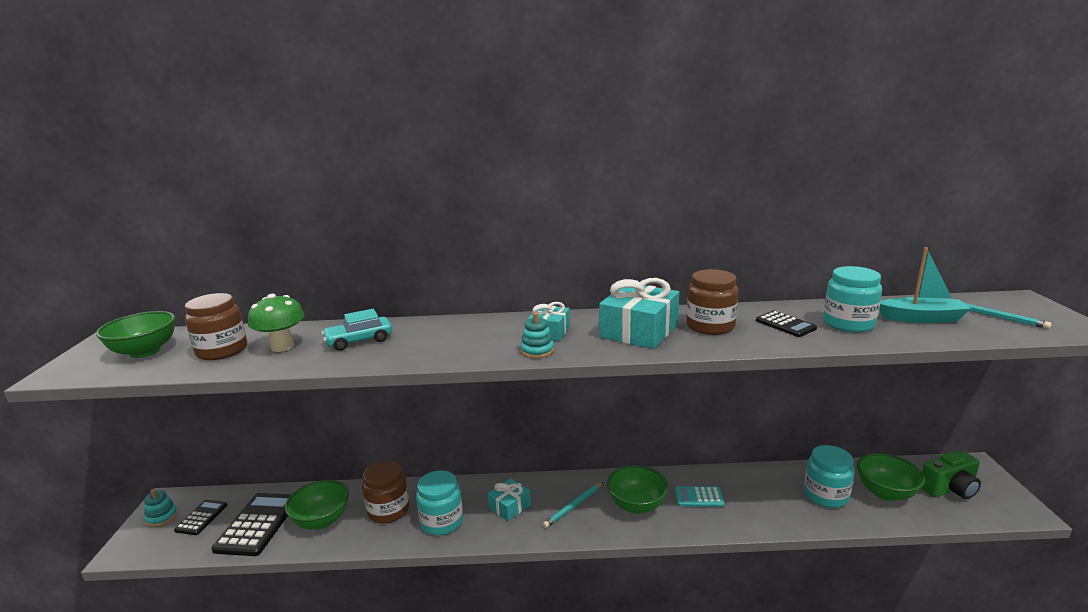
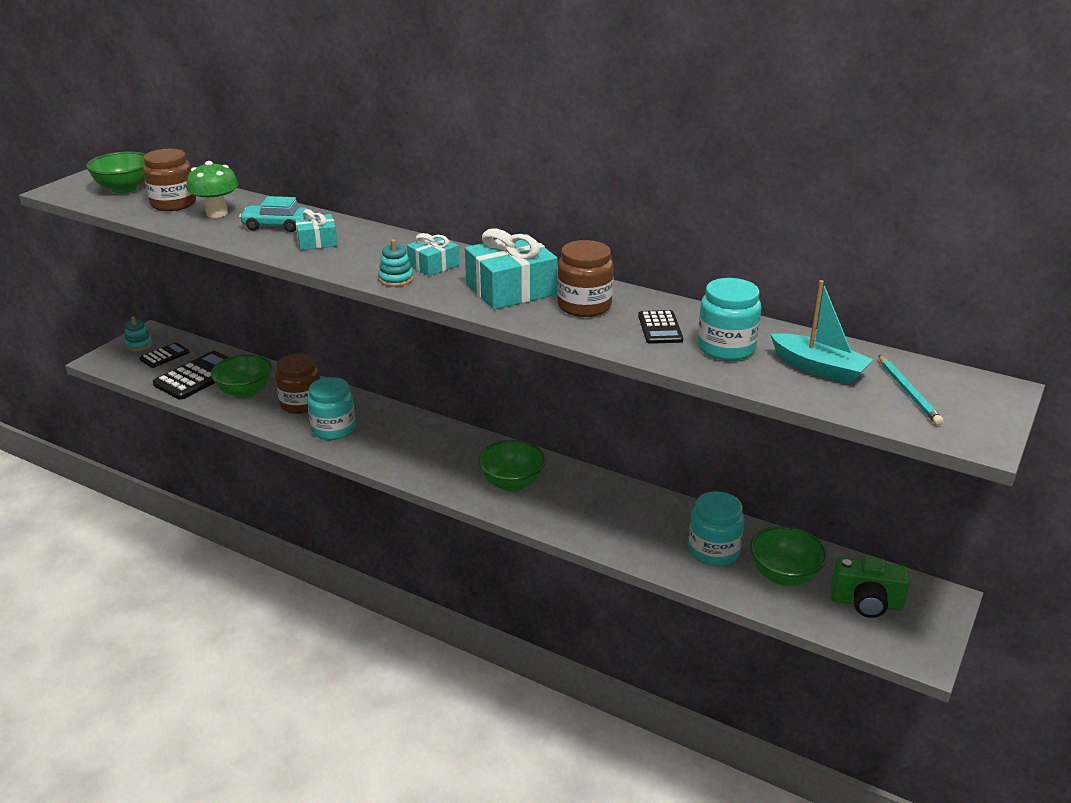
camera: 30 degrees right, 10 degrees up
(509, 506) = (400, 439): turquoise gift -> turquoise gift (317, 241)
(573, 506) = (455, 461): turquoise pencil -> none
(699, 497) = (580, 500): turquoise calculator -> none

